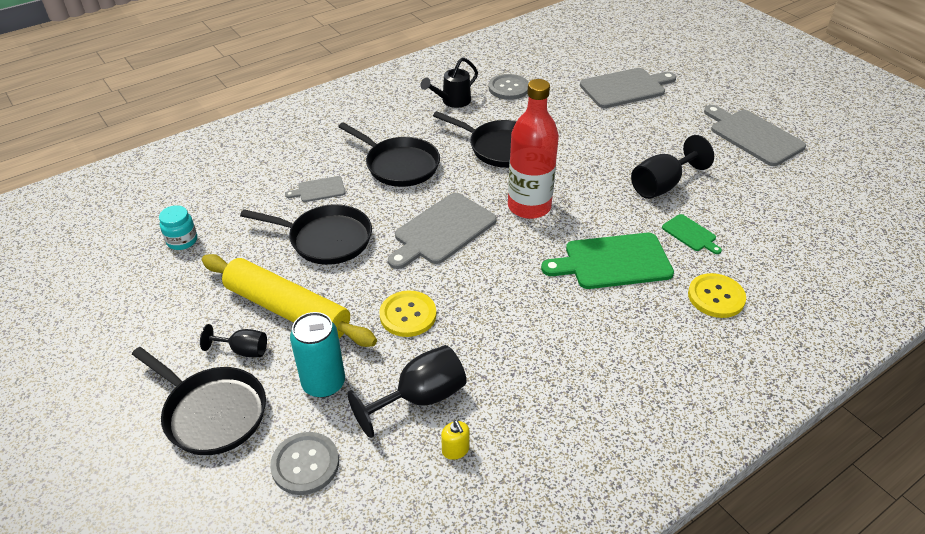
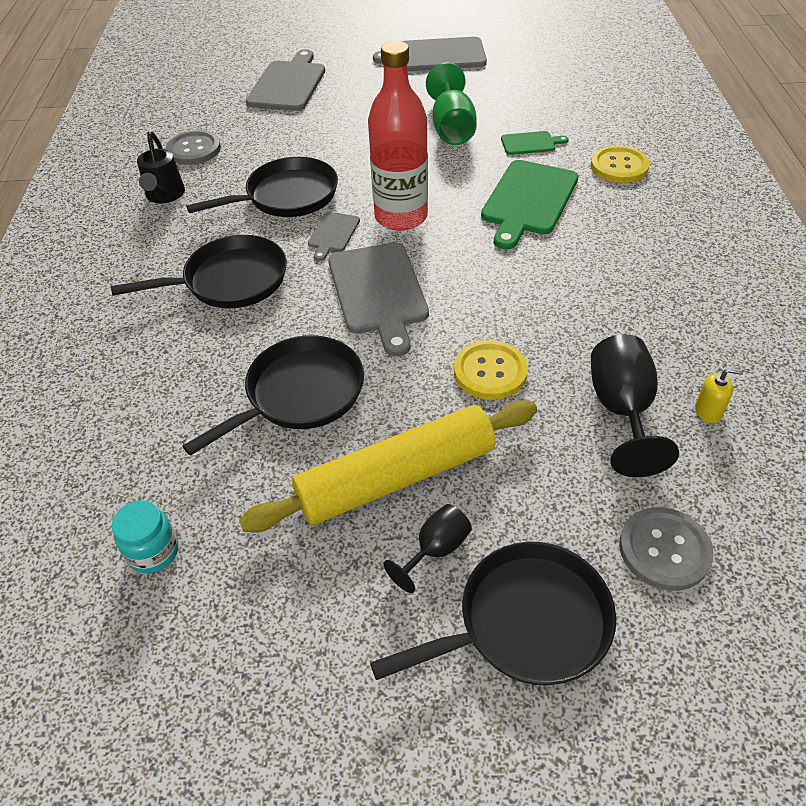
camera: 55 degrees left, 5 degrees up
(319, 190) = (199, 367): grey cutting board -> grey cutting board (333, 234)
(323, 383) = (547, 486): turquoise can -> none
(662, 185) = (451, 128): black goblet -> green goblet

